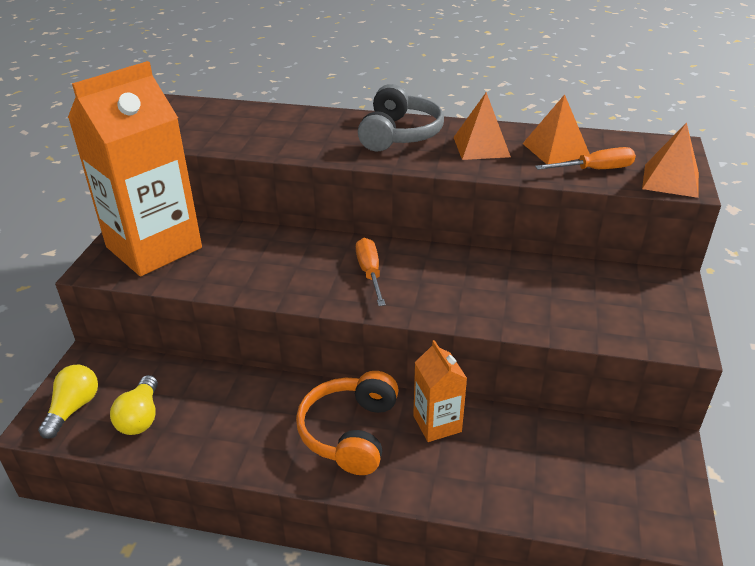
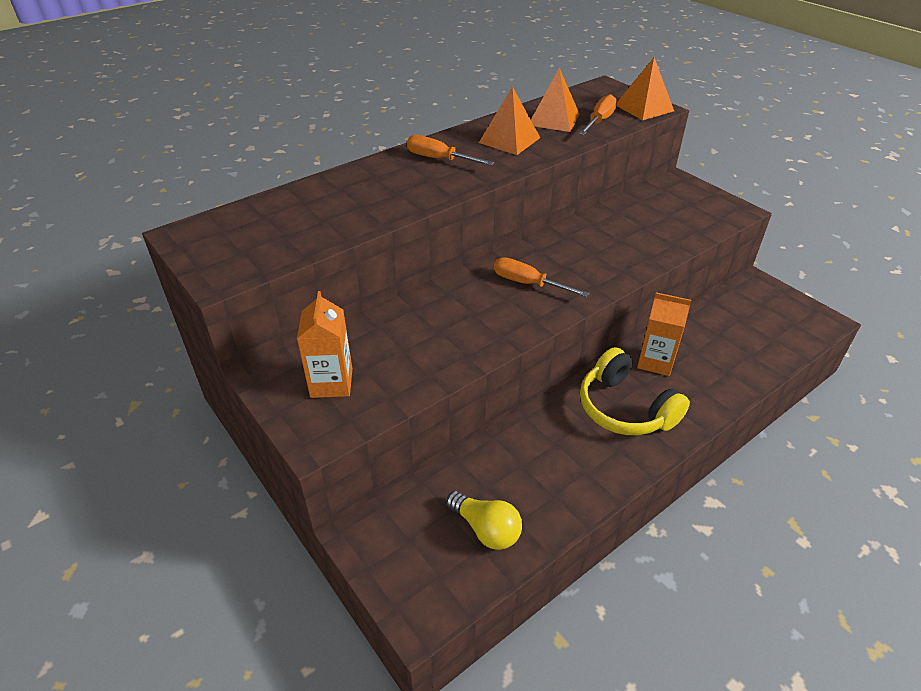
camera: 50 degrees left, 5 degrees up
(73, 408) = (423, 577): yellow light bulb -> none
(154, 247) = (331, 383): orange carton -> orange carton, size x0.47
(350, 432) = (625, 408): orange headphones -> yellow headphones
(399, 134) = (439, 159): grey headphones -> orange screwdriver

